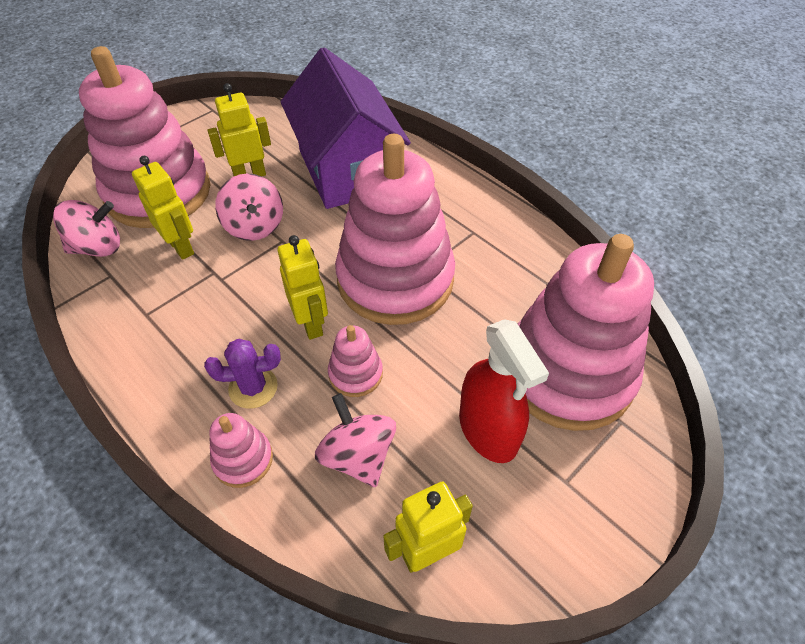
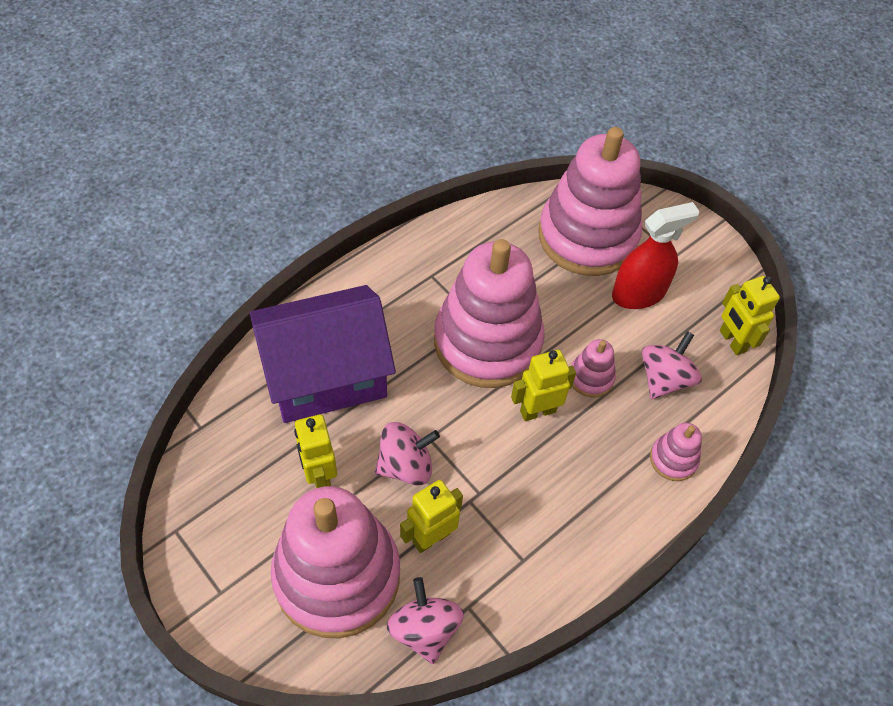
camera: 90 degrees left, 5 degrees up
(253, 387) = (606, 456): purple cactus -> none
(358, 455) = (664, 379): pink spinning top -> pink spinning top turned 150 degrees clockwise

